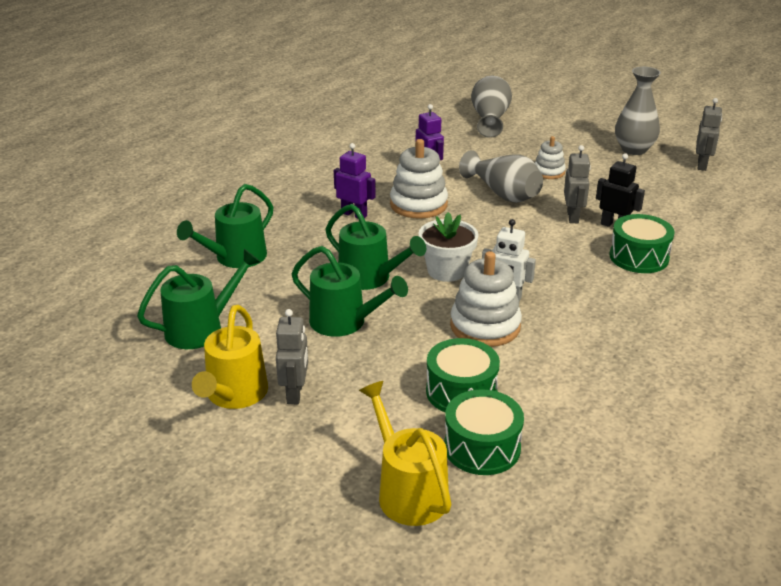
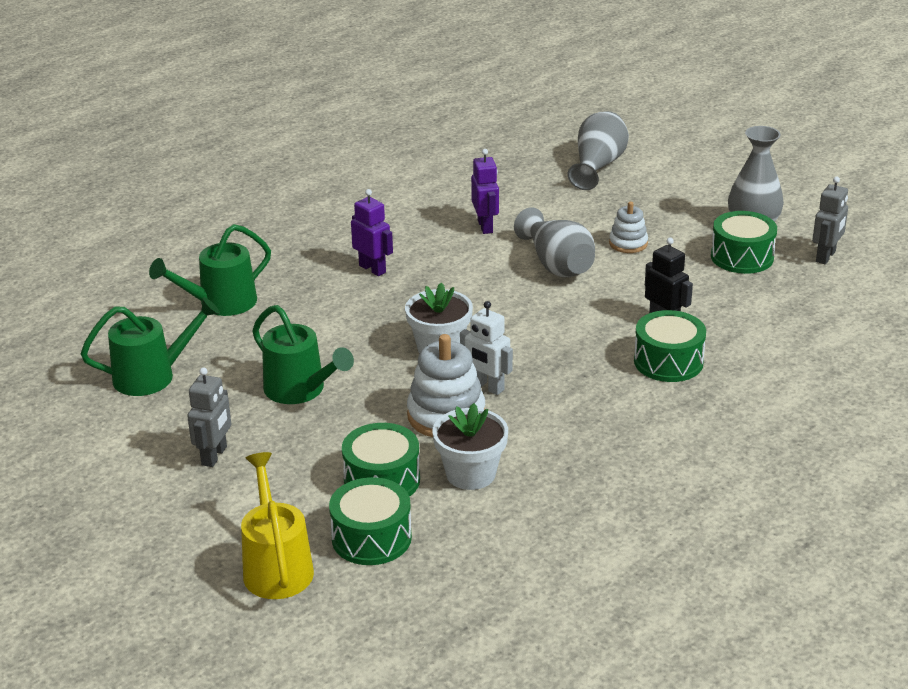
camera: 15 degrees right, 0 degrees up
(234, 395) = (155, 448): yellow watering can -> none
(370, 278) = (352, 345): green watering can -> none
(418, 204) = (451, 266): white stacking toy -> none
(536, 374) = (470, 474): none -> white flower pot
(573, 217) = (622, 303): grey robot -> none
(641, 172) = (742, 257): none -> green drum

